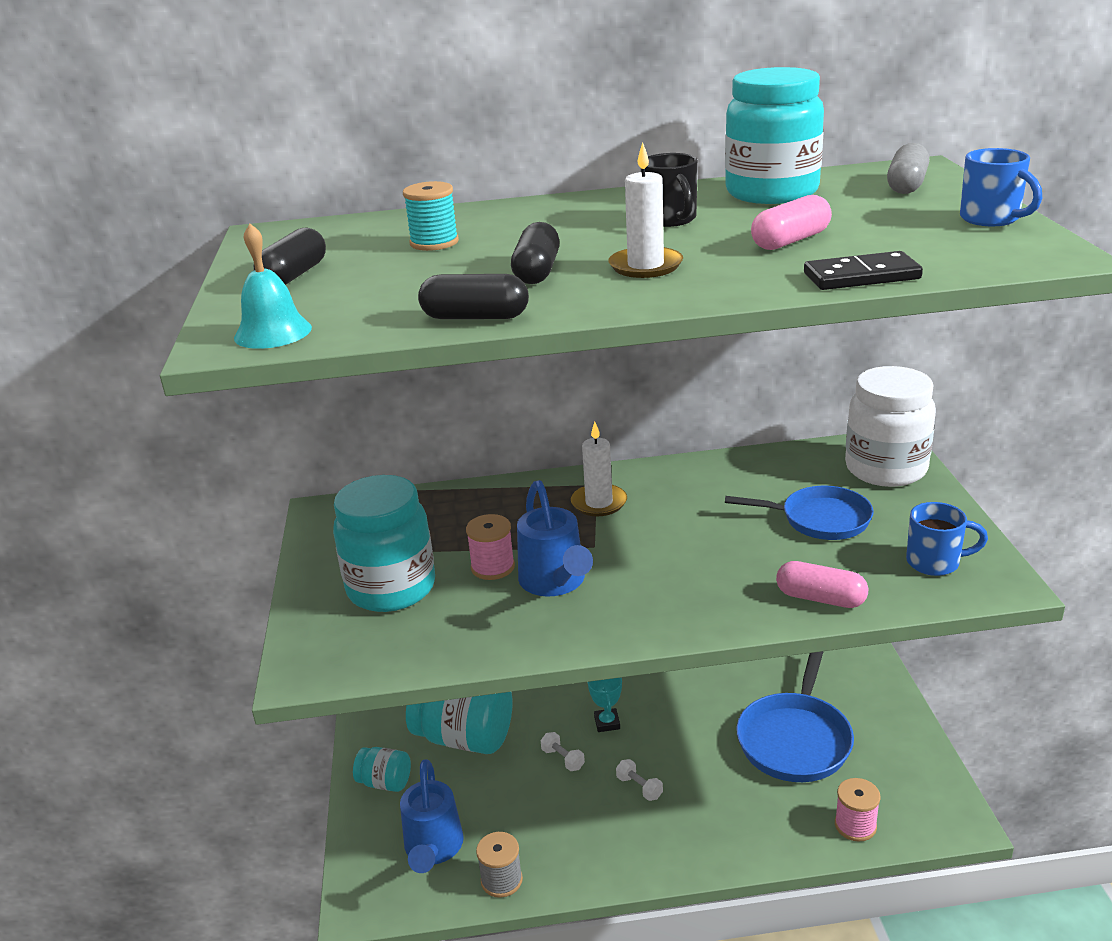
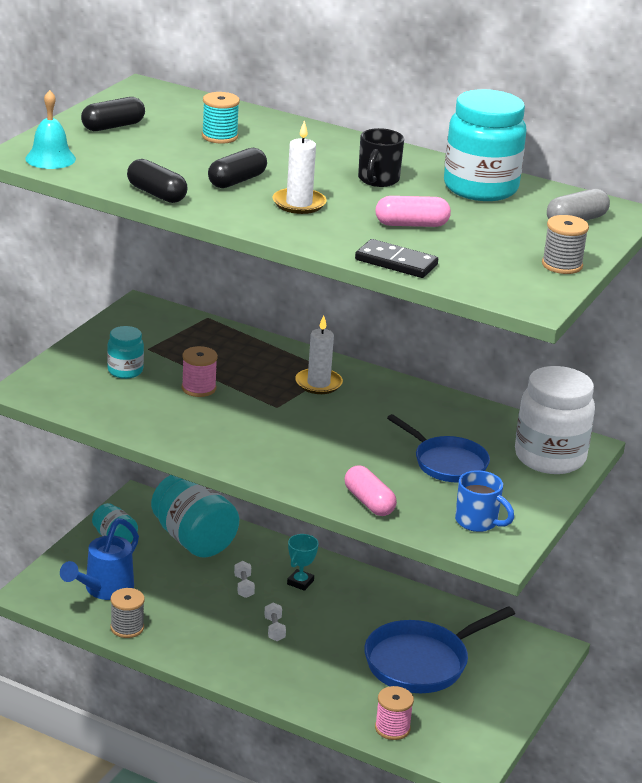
camera: 30 degrees right, 0 degrees up
(391, 588) = (125, 371): turquoise jar -> turquoise jar, size x0.52
(555, 583) = (223, 415): blue watering can -> none
(992, 219) = (562, 265): blue mug -> grey spool

